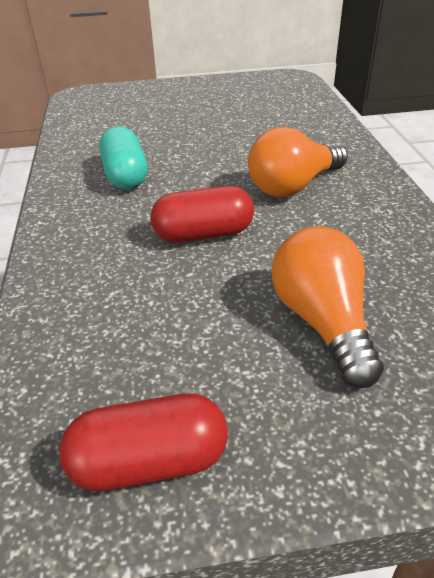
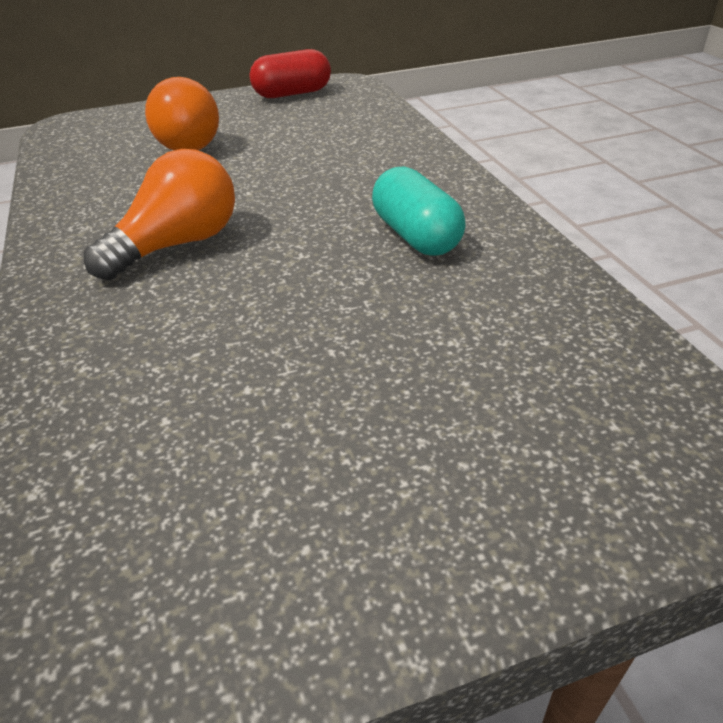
camera: 170 degrees right, 0 degrees up
(203, 234) = (287, 183): red capsule -> none

